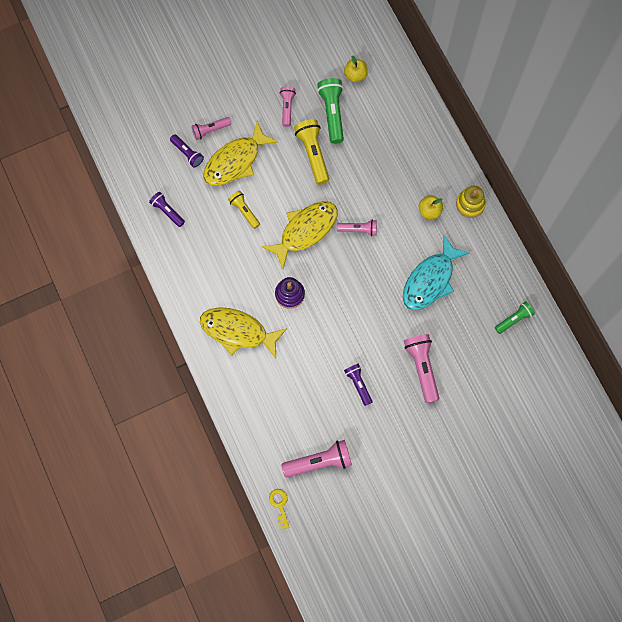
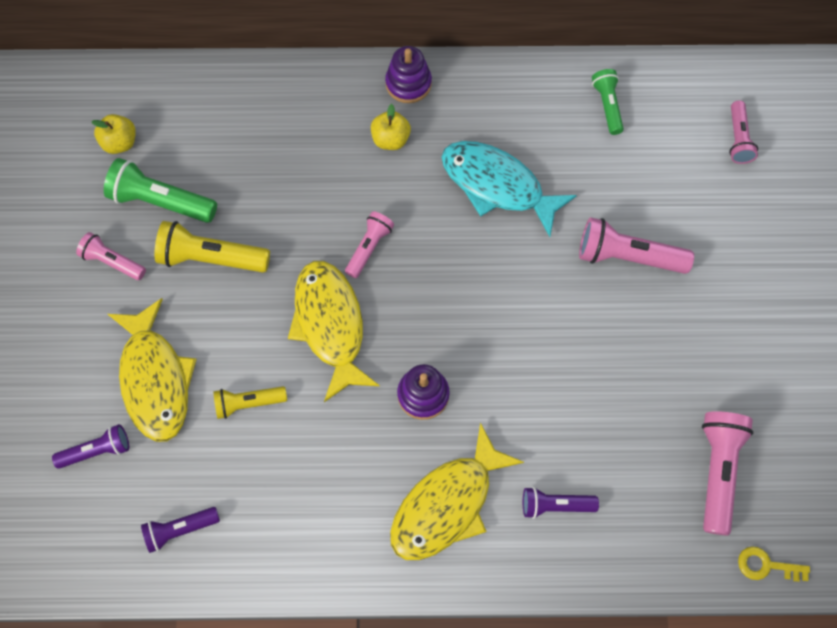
camera: 65 degrees left, 5 degrees down
(210, 130) = (79, 396): pink flashlight -> pink flashlight (737, 139)
(358, 384) = (615, 357): purple flashlight -> purple flashlight (555, 505)
(430, 280) = (497, 185): turquoise fish -> turquoise fish turned 150 degrees clockwise
(470, 204) = (408, 84): yellow stacking toy -> purple stacking toy

